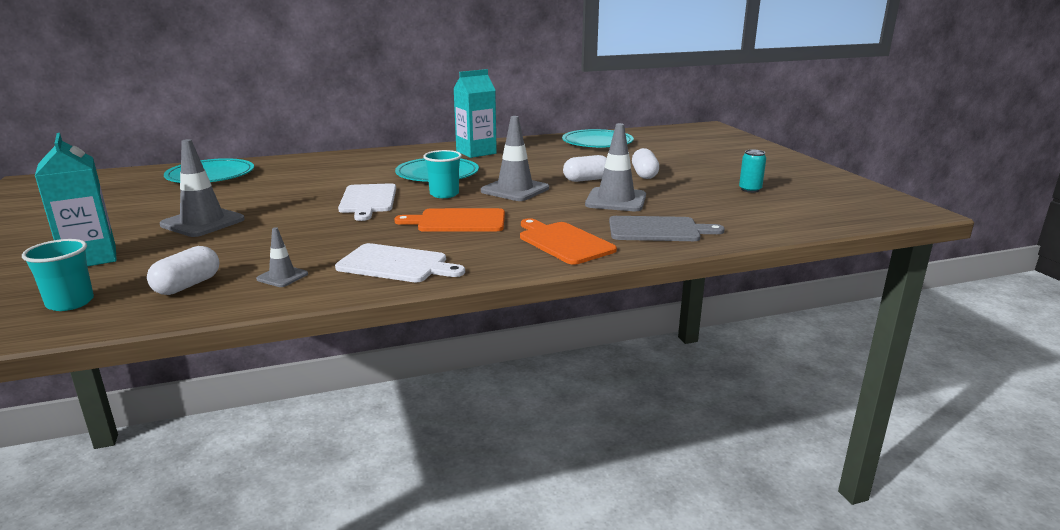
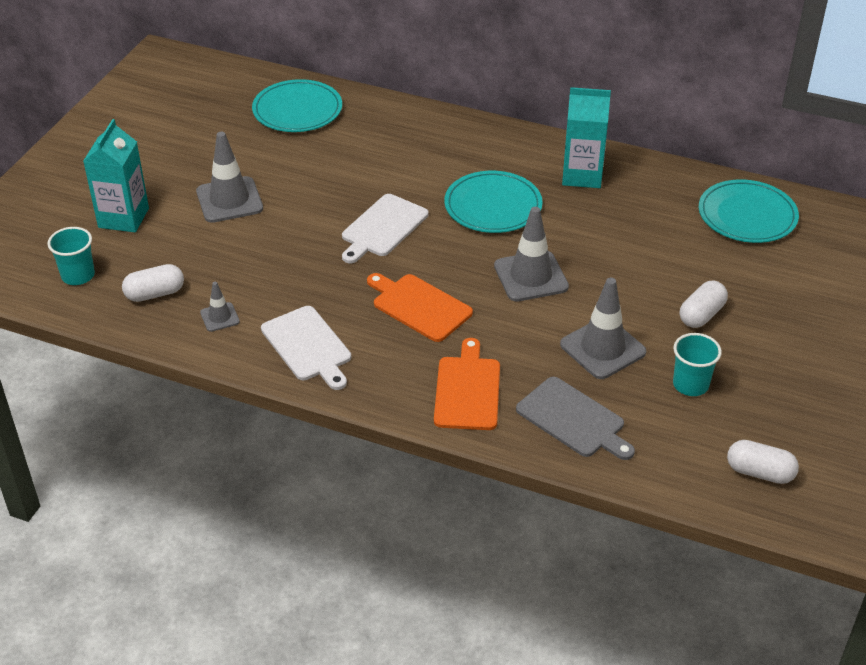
camera: 40 degrees right, 20 degrees up
(444, 194) = (458, 251): turquoise cup -> turquoise cup (690, 384)
(586, 180) = (625, 293): white capsule -> white capsule (759, 472)
(750, 189) = (774, 406): turquoise can -> none

